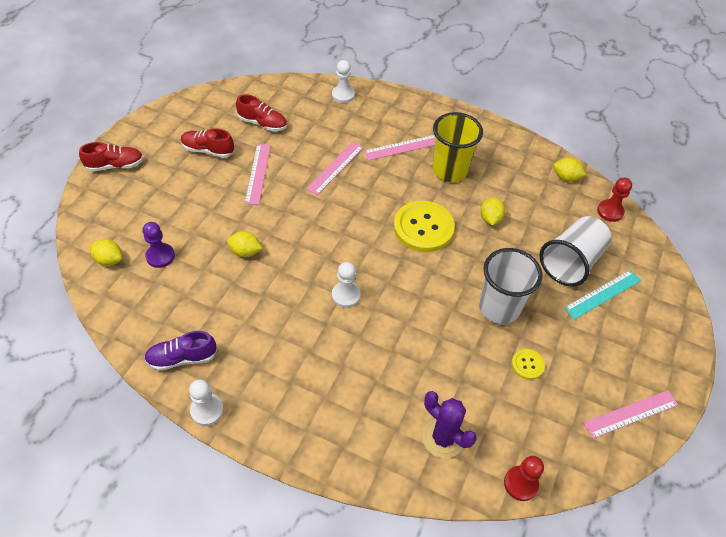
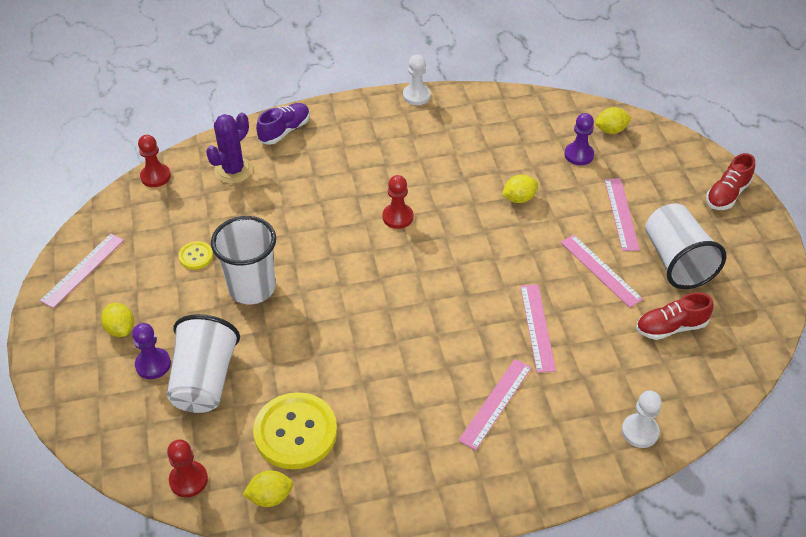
camera: 145 degrees right, 5 degrees down
(182, 358) = (470, 110): purple shoe -> purple shoe (285, 131)
(196, 197) = (621, 214): none -> pink ruler
(208, 150) = (676, 261): red shoe -> white cup
(346, 295) = (397, 217): white pawn -> red pawn
(423, 228) = (385, 320): yellow button -> yellow button (295, 432)
(443, 438) = (233, 170): purple cactus -> purple cactus turned 60 degrees counterclockwise
(449, 170) = (416, 409): yellow cup -> none
(490, 219) = (324, 376): yellow lemon -> yellow lemon (121, 329)
(602, 294) = (153, 364): turquoise ruler -> purple pawn

